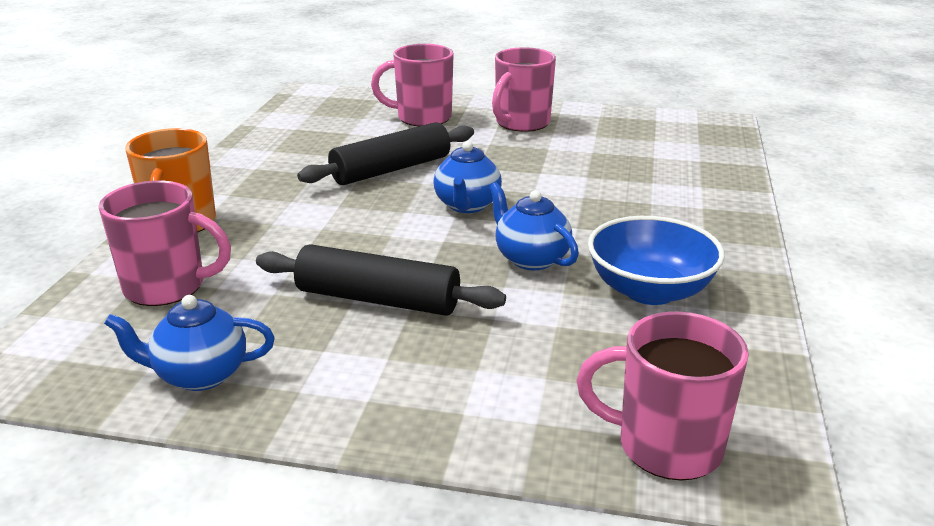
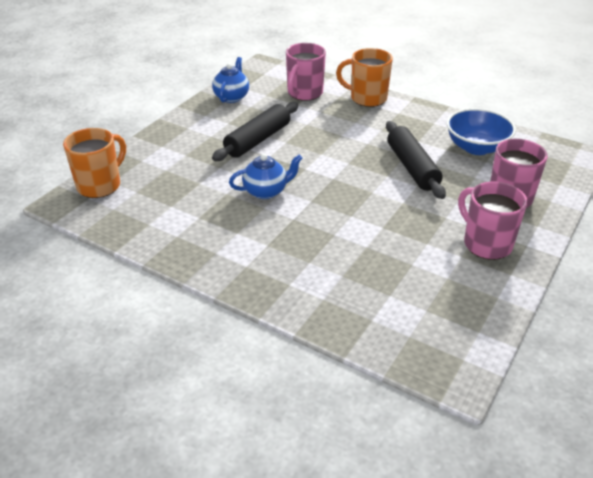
camera: 110 degrees right, 10 degrees up
(467, 205) = (344, 185): blue teapot -> none
(650, 290) = (206, 221): blue bowl -> blue bowl (476, 147)
(666, 446) = (100, 185): pink mug -> orange mug

